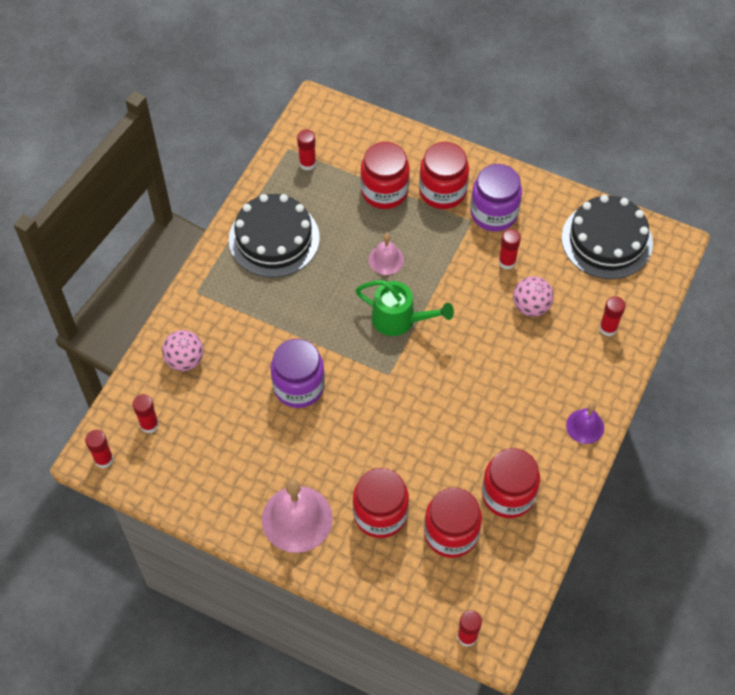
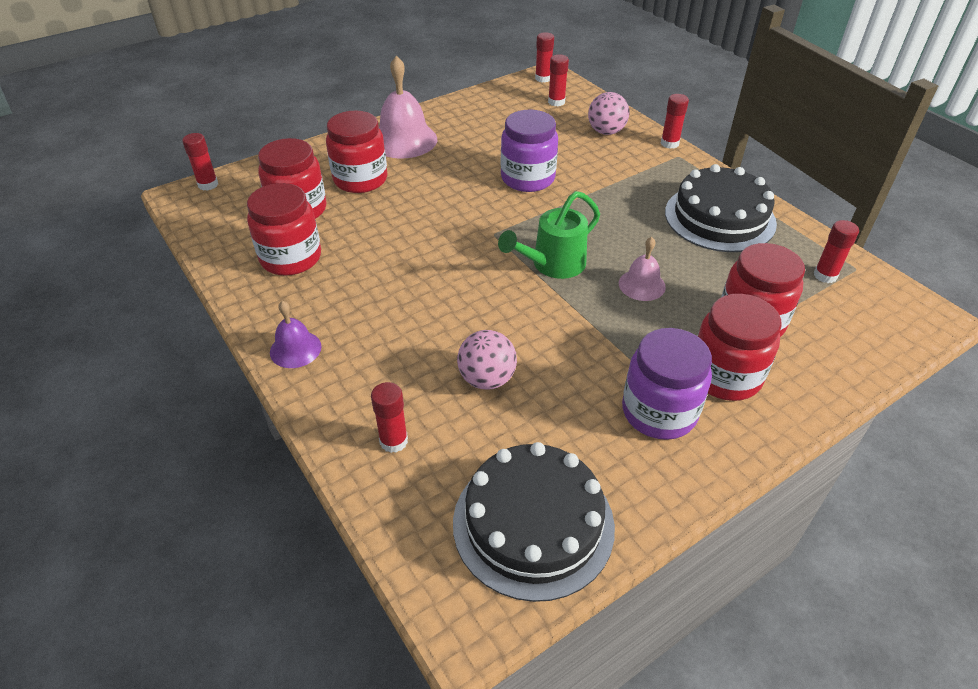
camera: 120 degrees right, 15 degrees down
(507, 262) = (570, 388): red glue stick -> red glue stick (669, 143)

